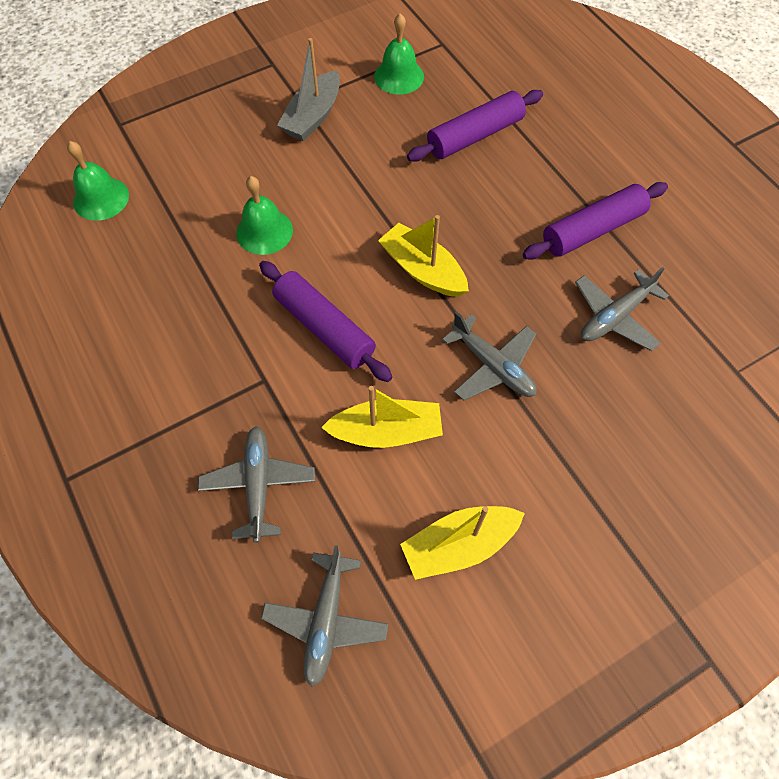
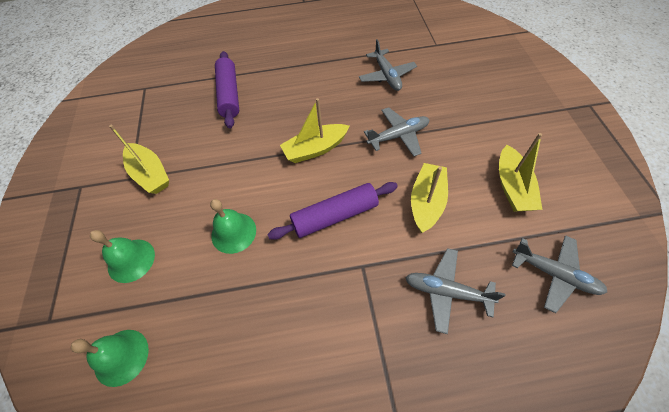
camera: 65 degrees left, 5 degrees down
(313, 116) = (150, 174): grey boat -> yellow boat
(399, 76) = (153, 117): green bell -> green bell (131, 260)
(592, 230) = (327, 66): purple rolling pin -> none

